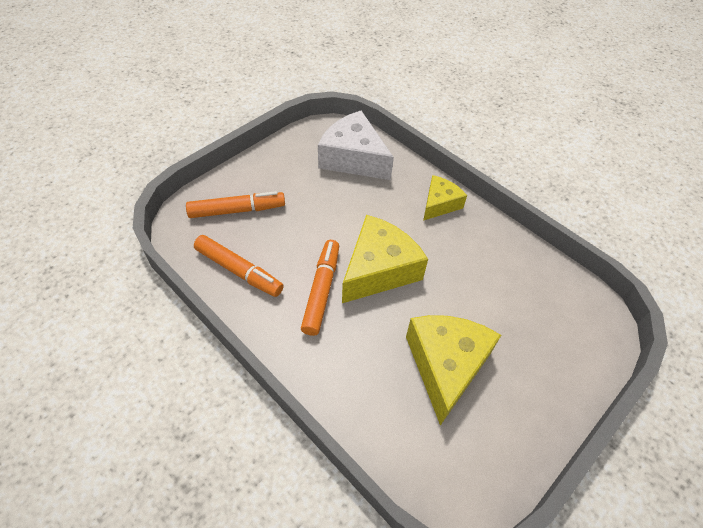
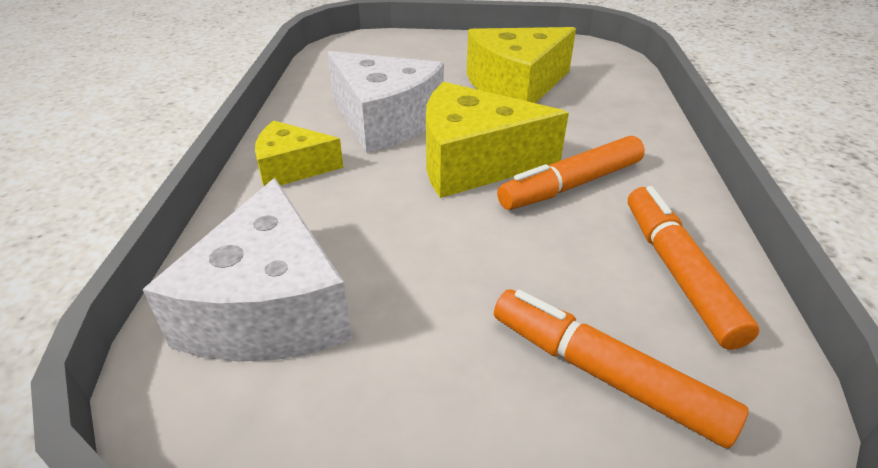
camera: 130 degrees left, 15 degrees down
(457, 264) = (385, 120): none -> white cheese

